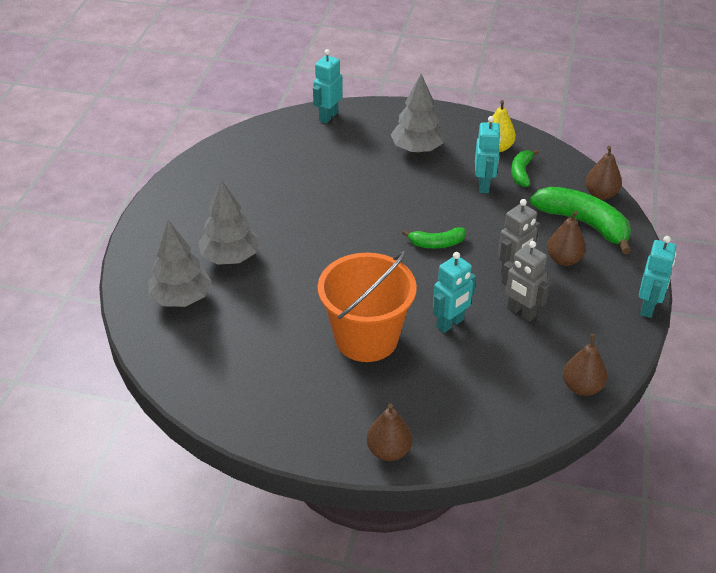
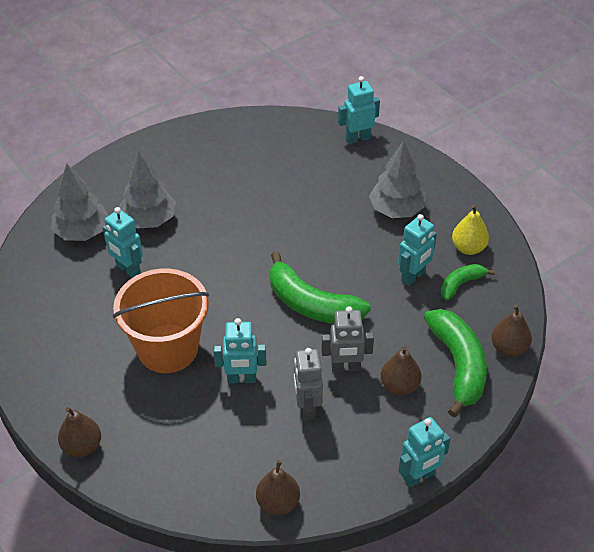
camera: 40 degrees right, 5 degrees up
(259, 302) = (128, 269): none -> turquoise robot
(436, 243) = (312, 304): green banana -> green banana, size x1.87

